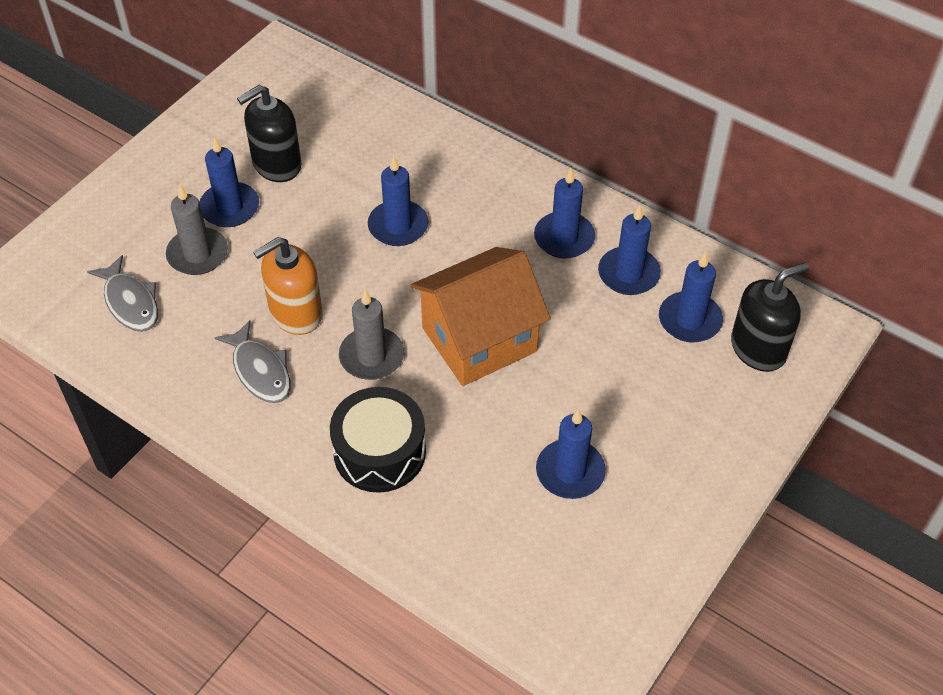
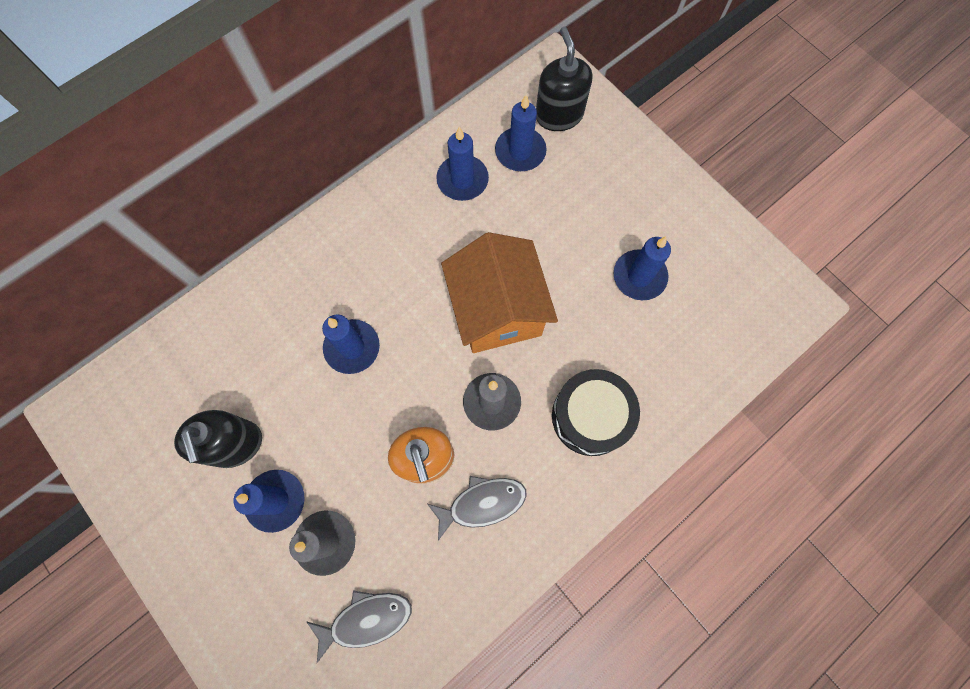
camera: 75 degrees left, 20 degrees up
(564, 238) = (410, 216): blue candle -> none

